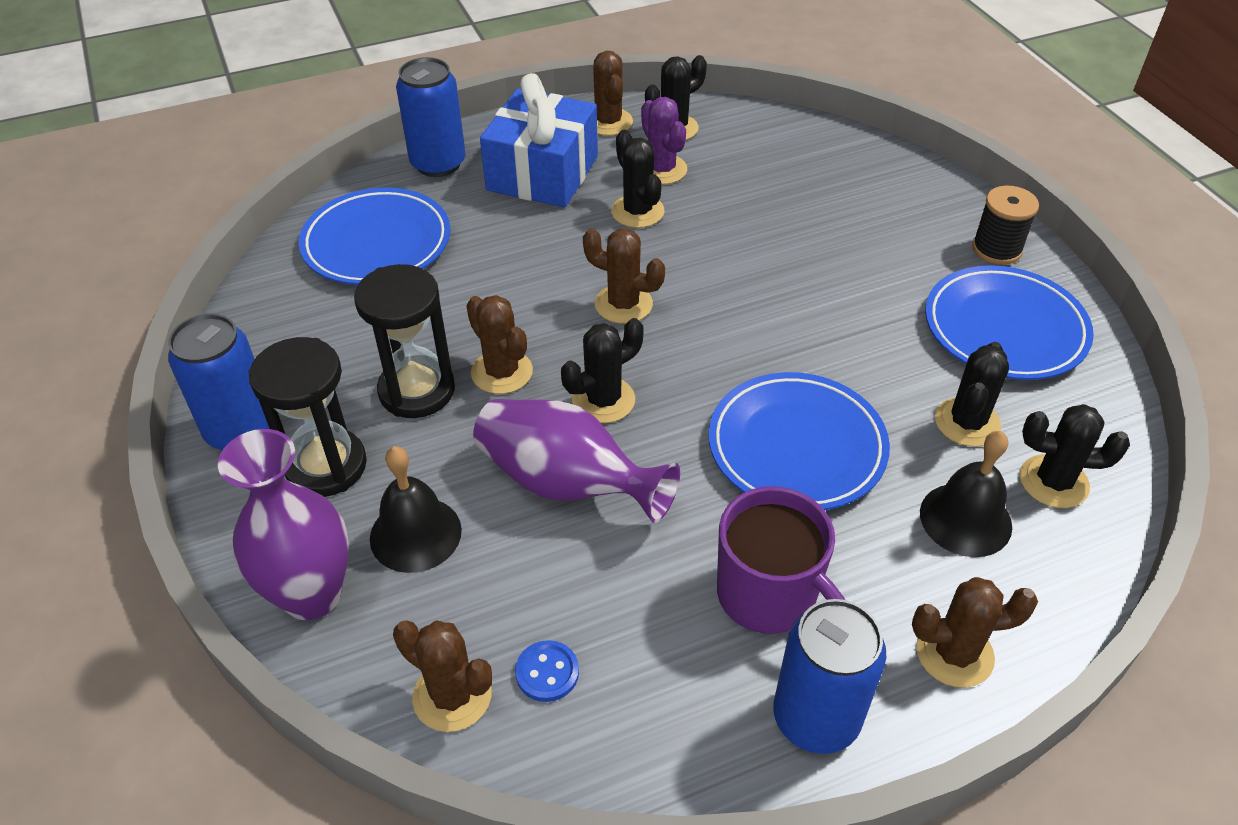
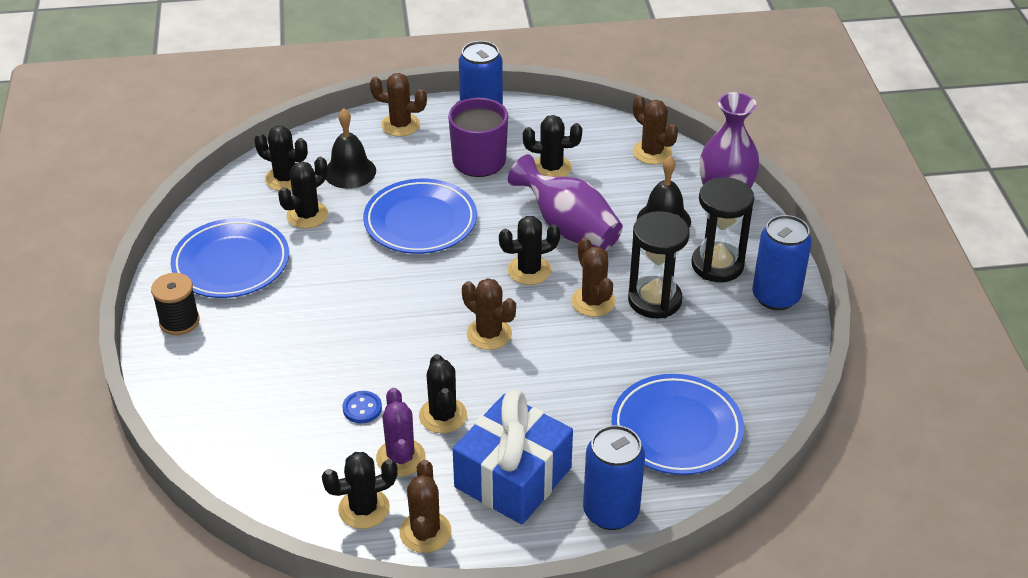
camera: 165 degrees left, 5 degrees down
(547, 672) = (603, 152): blue button -> blue button (362, 408)
(632, 608) = (551, 168): none -> black cactus

